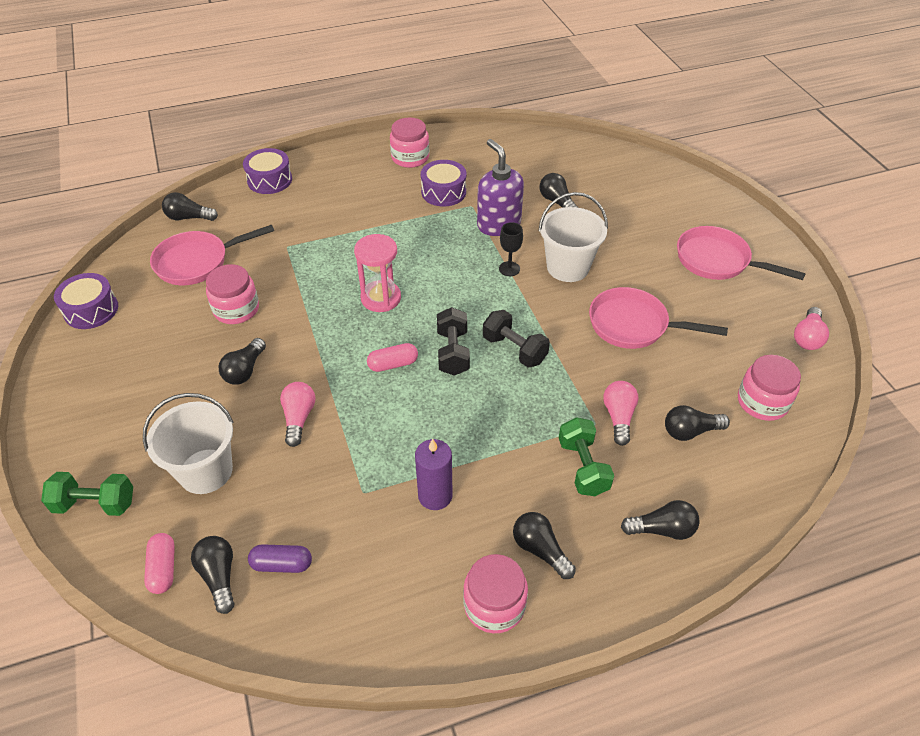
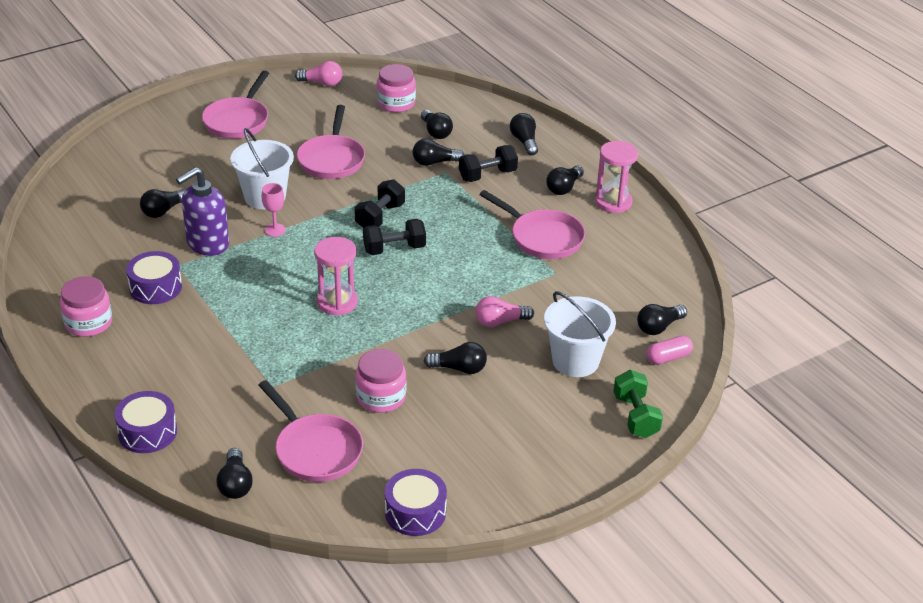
camera: 105 degrees left, 10 degrees down
(282, 564) = (633, 299): purple capsule -> none
(393, 364) = (420, 280): pink capsule -> none
(435, 496) = (543, 238): purple candle -> pink pan
(494, 605) = (613, 202): pink jar -> pink hourglass
(509, 269) = (275, 230): black goblet -> pink goblet
(583, 467) = (487, 175): green dumbbell -> black dumbbell
(618, 417) = (434, 162): pink light bulb -> black light bulb

